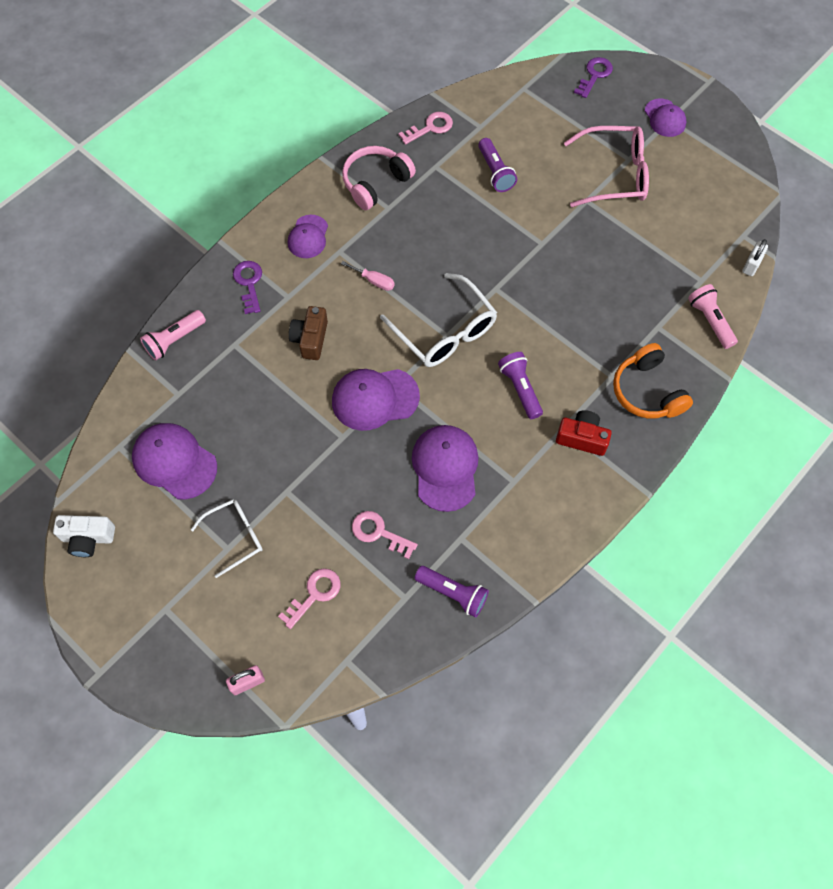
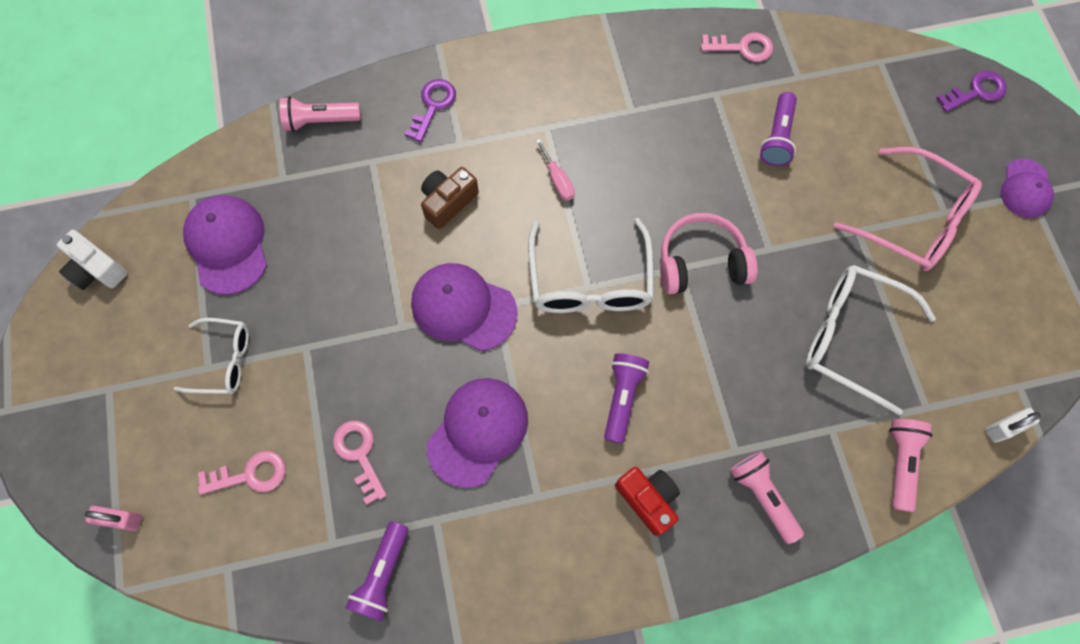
camera: 35 degrees right, 5 degrees up
(308, 237) = (527, 92): purple cap -> none
(375, 183) = (639, 75): pink headphones -> pink headphones (701, 262)
(453, 593) = (382, 574): purple flashlight -> purple flashlight turned 45 degrees clockwise
(629, 266) = (851, 337): none -> white glasses
(647, 391) = (762, 496): orange headphones -> pink flashlight

